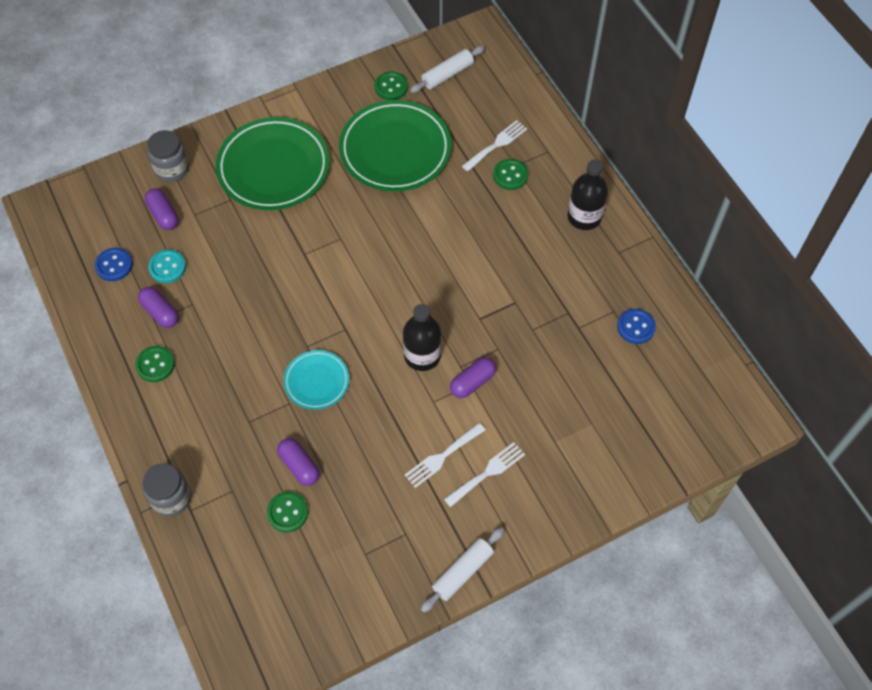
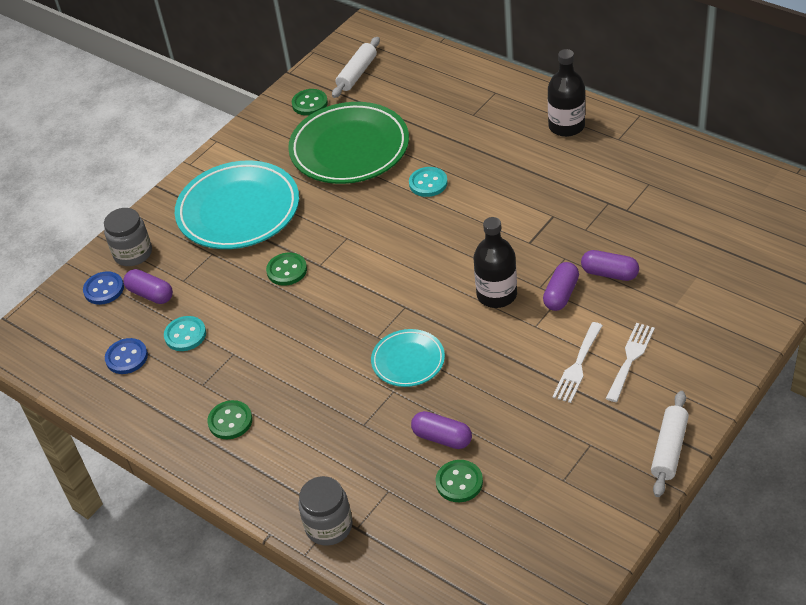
camera: 20 degrees left, 15 degrees down
(160, 312) = (204, 375): purple capsule -> purple capsule (609, 273)
(273, 168) = (238, 210): green plate -> turquoise plate
(436, 217) = (428, 183): none -> turquoise button
(496, 144) = (443, 106): white fork -> none
(510, 175) = (474, 123): green button -> green button (287, 270)
(636, 327) = (678, 187): blue button -> blue button (104, 289)

